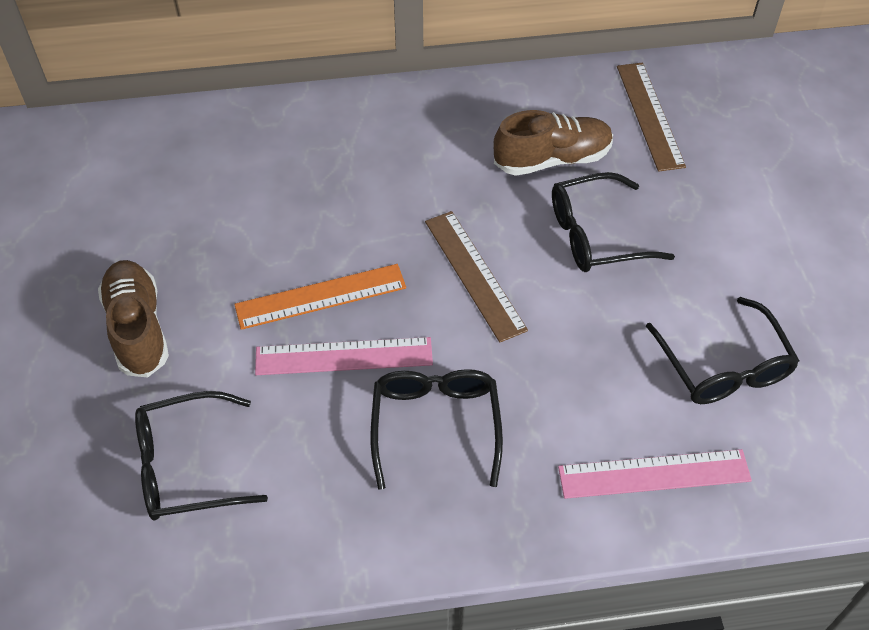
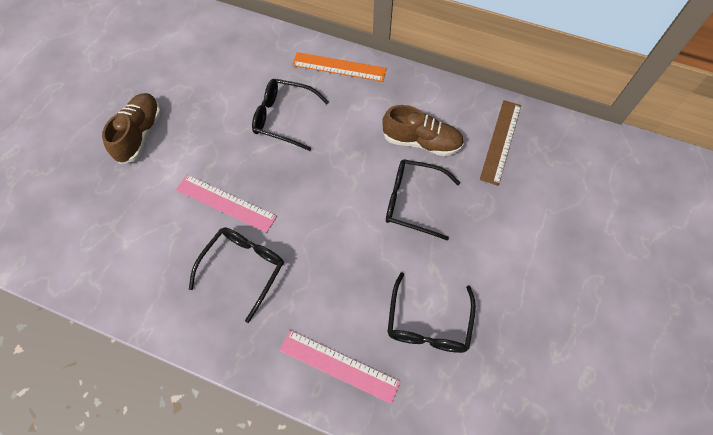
camera: 30 degrees right, 10 degrees up
(186, 466) = (110, 222): black glasses -> black glasses (283, 118)
(321, 296) = (238, 162): orange ruler -> orange ruler (339, 67)
(474, 274) = (327, 191): brown ruler -> none

